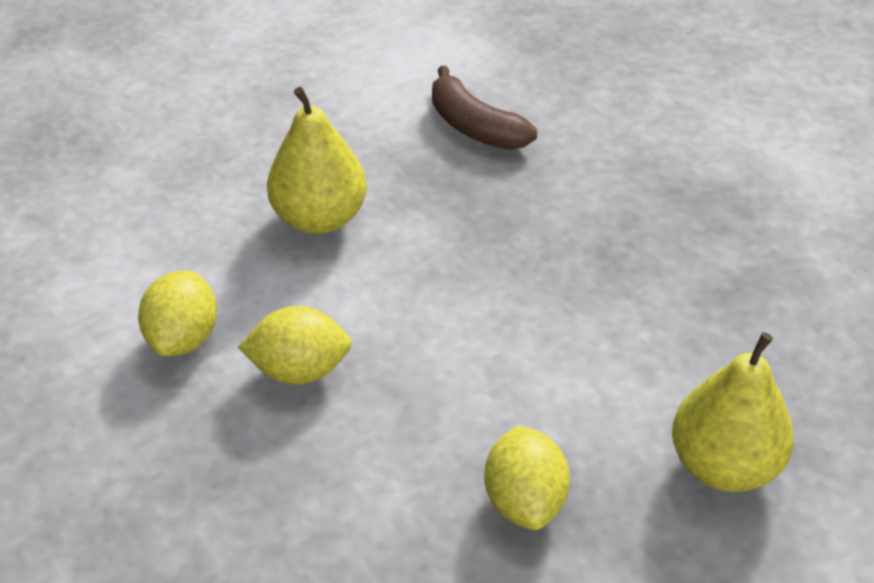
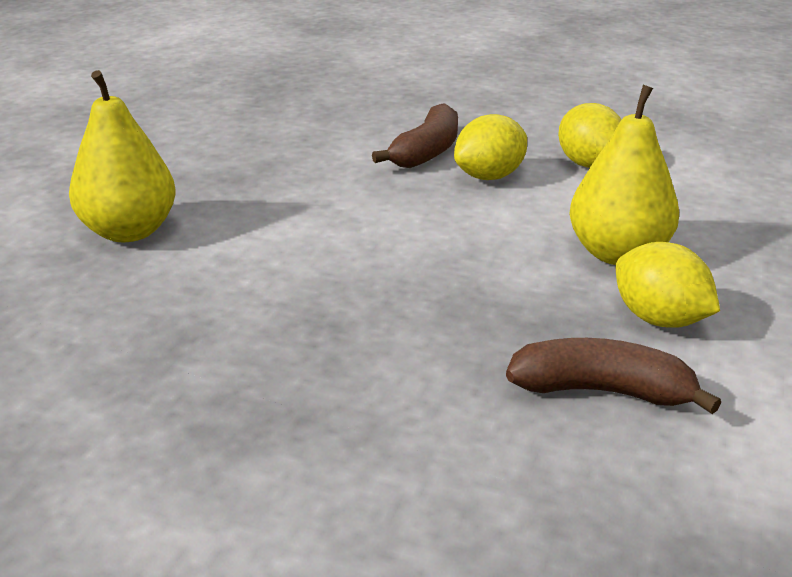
camera: 145 degrees right, 15 degrees down
(313, 451) = (427, 152): none -> brown banana
(525, 500) = (267, 175): yellow lemon -> yellow lemon (659, 319)

